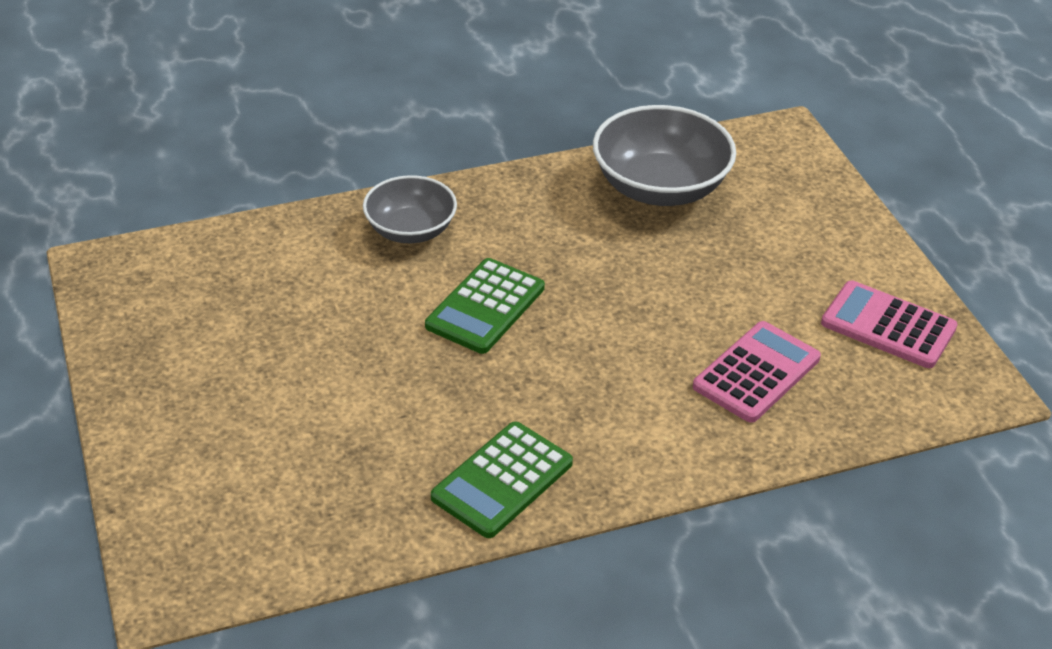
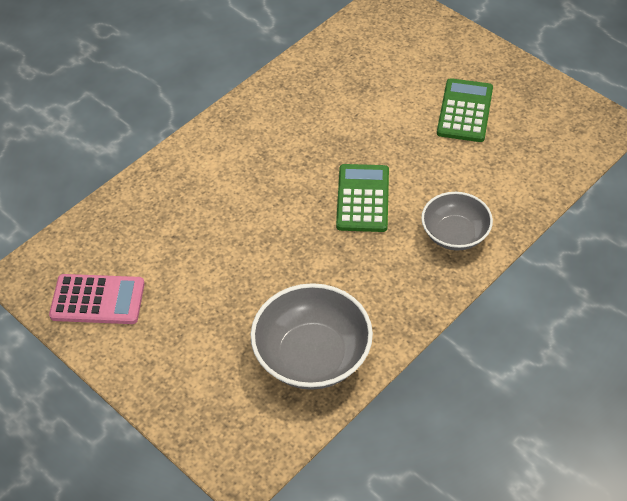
camera: 155 degrees right, 10 degrees up
(502, 480) = (279, 103): green calculator -> green calculator (465, 111)
(756, 373) = (171, 226): pink calculator -> none

